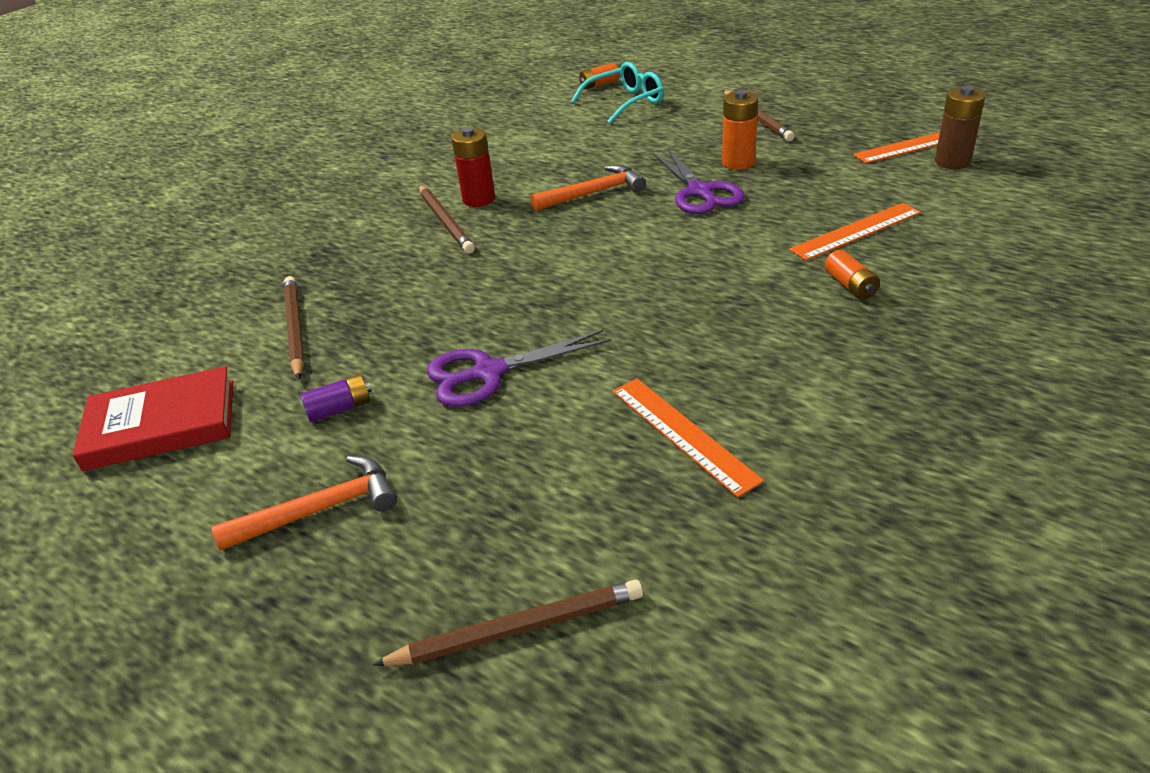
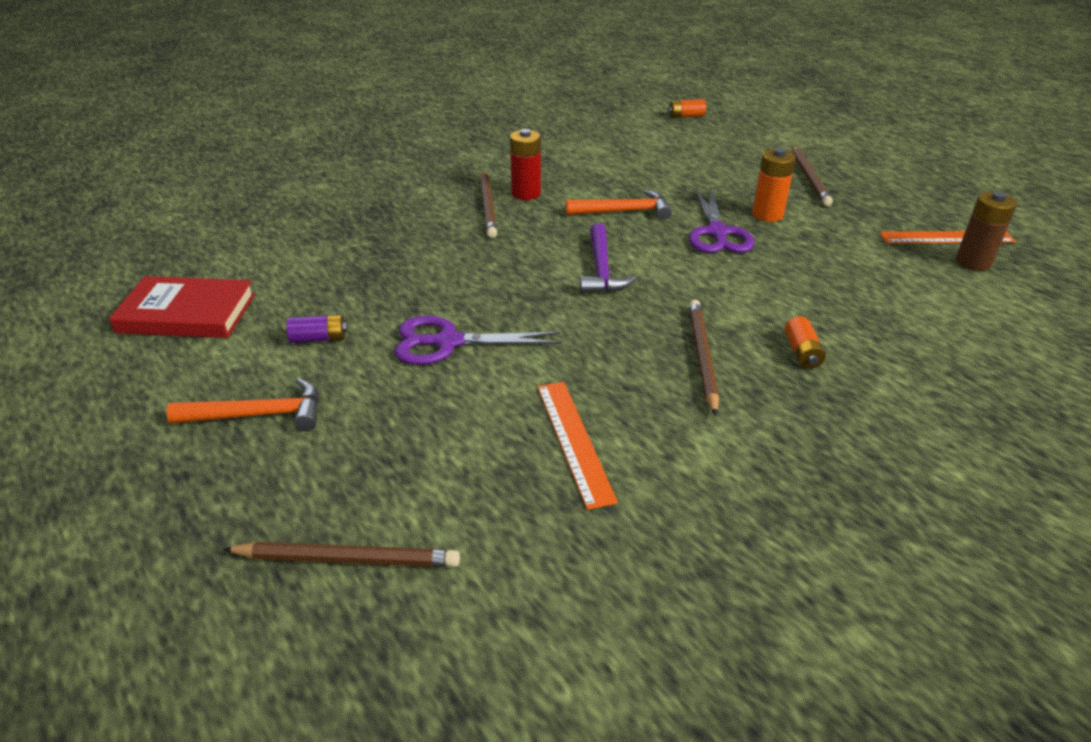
camera: 15 degrees right, 0 degrees up
(295, 329) = (323, 265): brown pencil -> brown pencil (702, 357)
(606, 256) = (601, 269): none -> purple hammer
(625, 102) = (699, 137): turquoise glasses -> none
(856, 231) = (838, 304): orange ruler -> none

